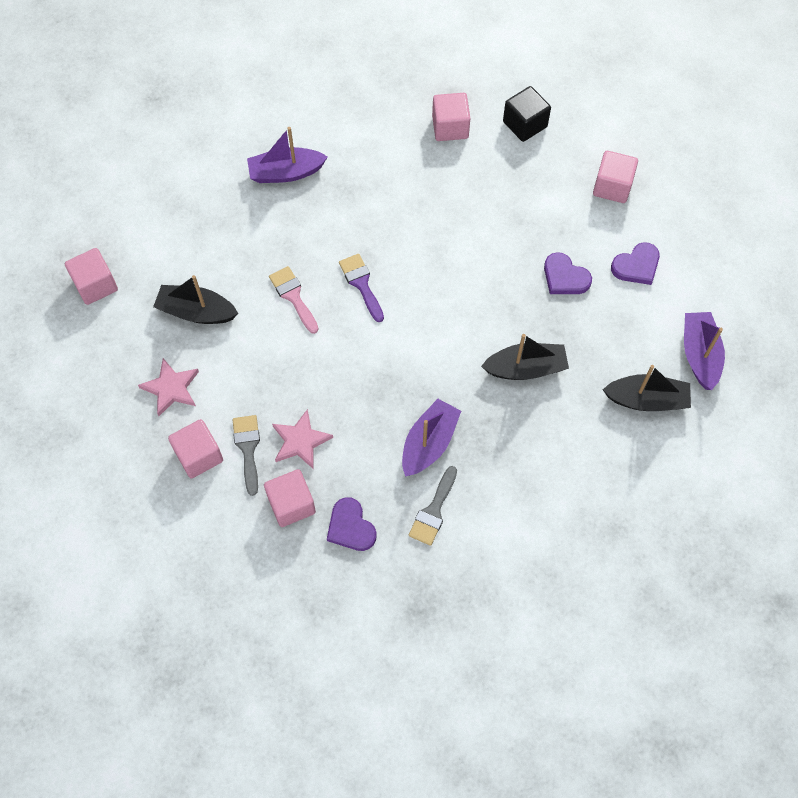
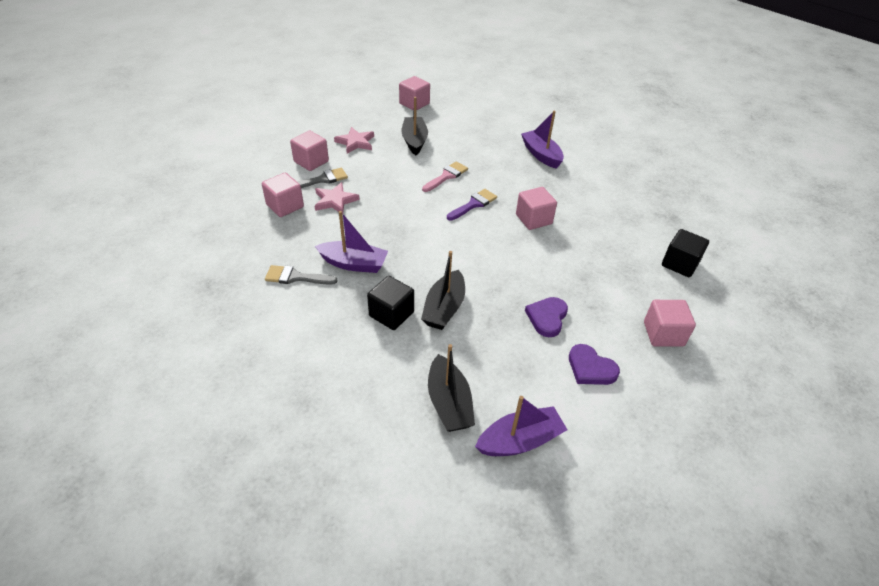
camera: 70 degrees right, 20 degrees down
(350, 527) = (273, 236): purple heart -> none
(450, 127) = (641, 222): pink cube -> pink cube (533, 219)
(520, 422) = (391, 314): none -> black cube
(526, 368) = (444, 308): black boat -> black boat turned 45 degrees clockwise

